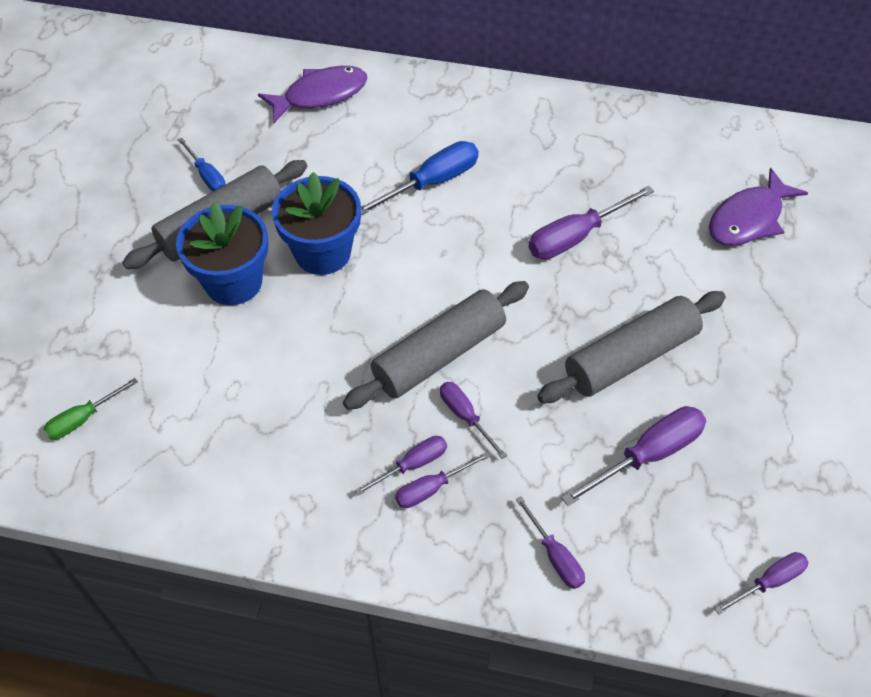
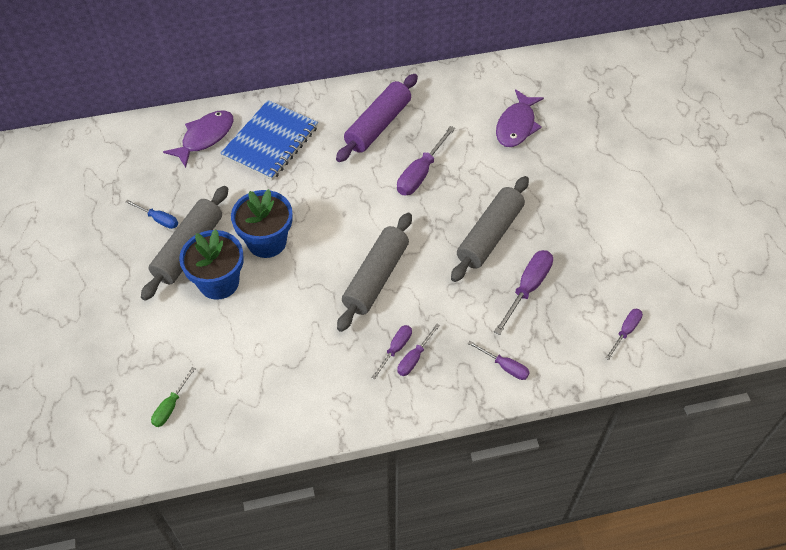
camera: 25 degrees left, 0 degrees up
(398, 128) = (270, 142): none -> blue notebook
(431, 182) = (312, 171): blue screwdriver -> none
(465, 416) = (411, 308): purple screwdriver -> none
(551, 153) = (378, 125): none -> purple rolling pin

